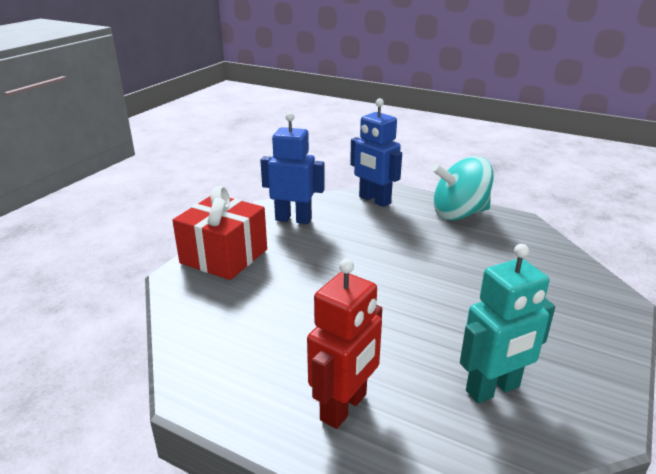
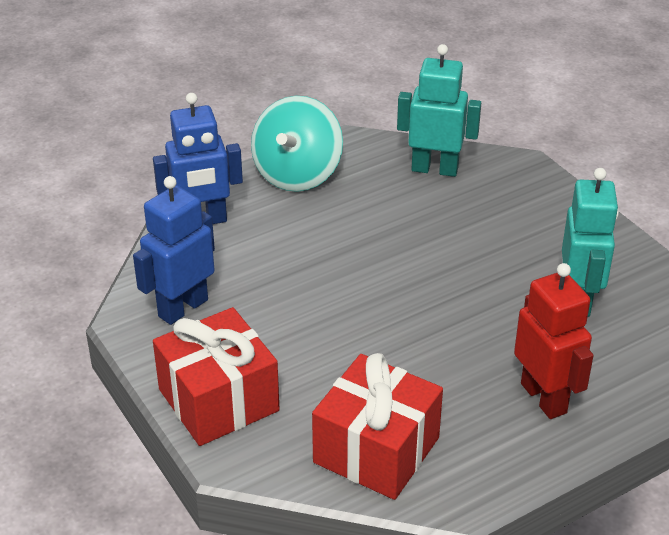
camera: 60 degrees left, 10 degrees up
(219, 333) = (376, 450): none -> red gift
(545, 261) = (434, 169): none -> turquoise robot

